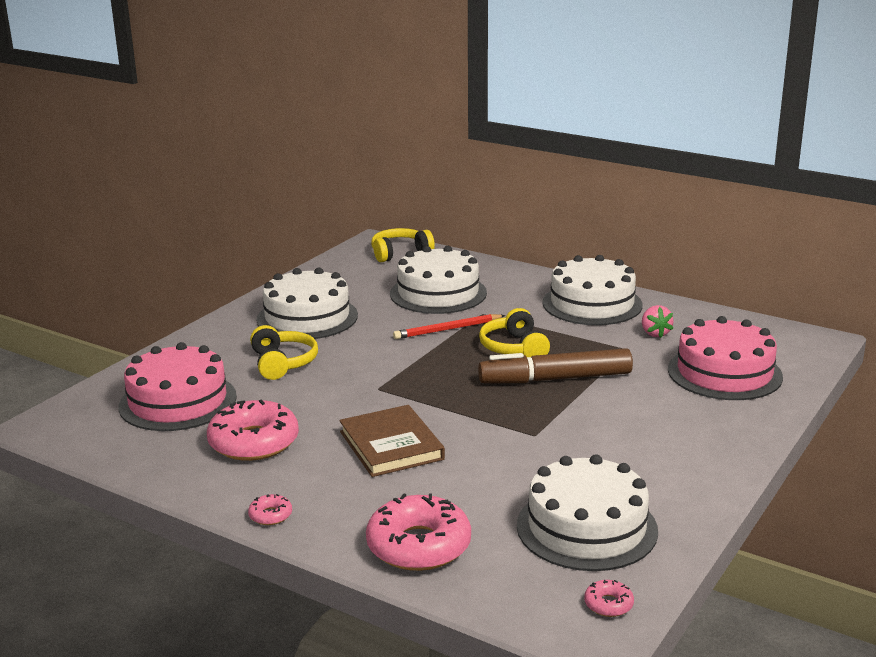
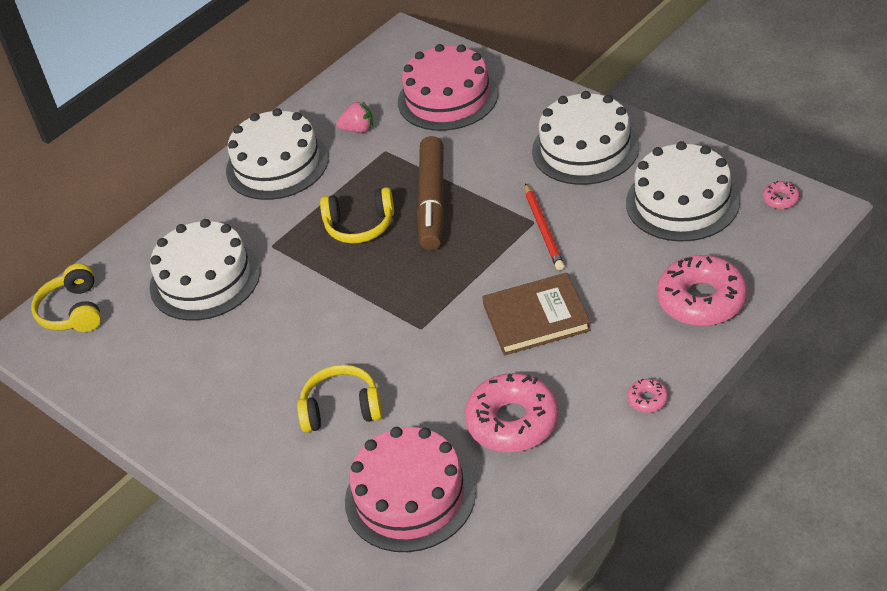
camera: 75 degrees left, 20 degrees up
(307, 317) = (228, 393): white cake -> white cake (585, 148)
(448, 329) = (301, 273): red pencil -> red pencil (544, 229)

